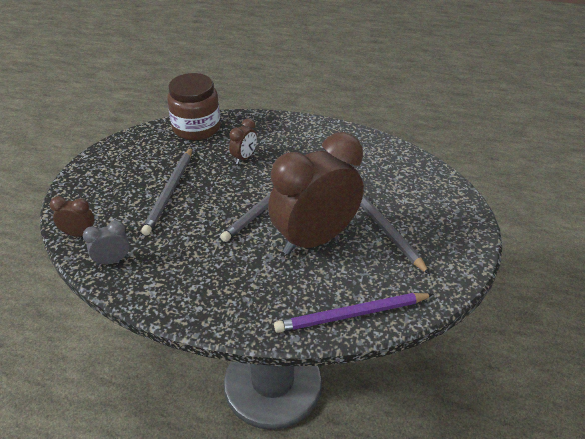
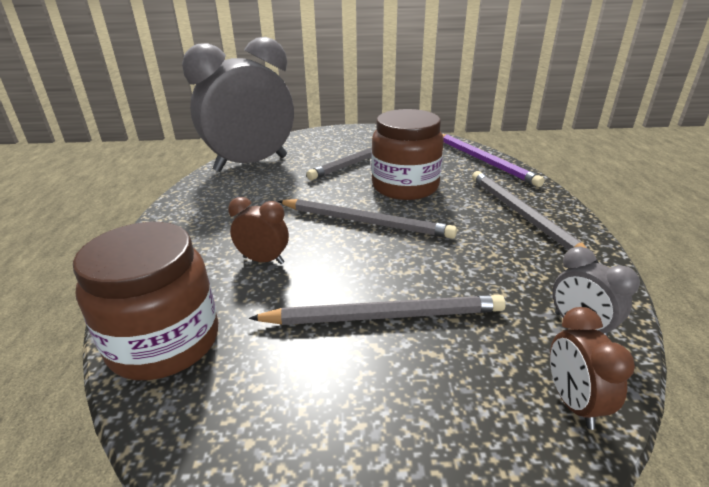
camera: 105 degrees left, 10 degrees down
(234, 293) = (522, 215): none -> grey pencil
(315, 239) = (405, 186): brown clock -> brown jar
(393, 161) = (251, 164): none -> grey clock

